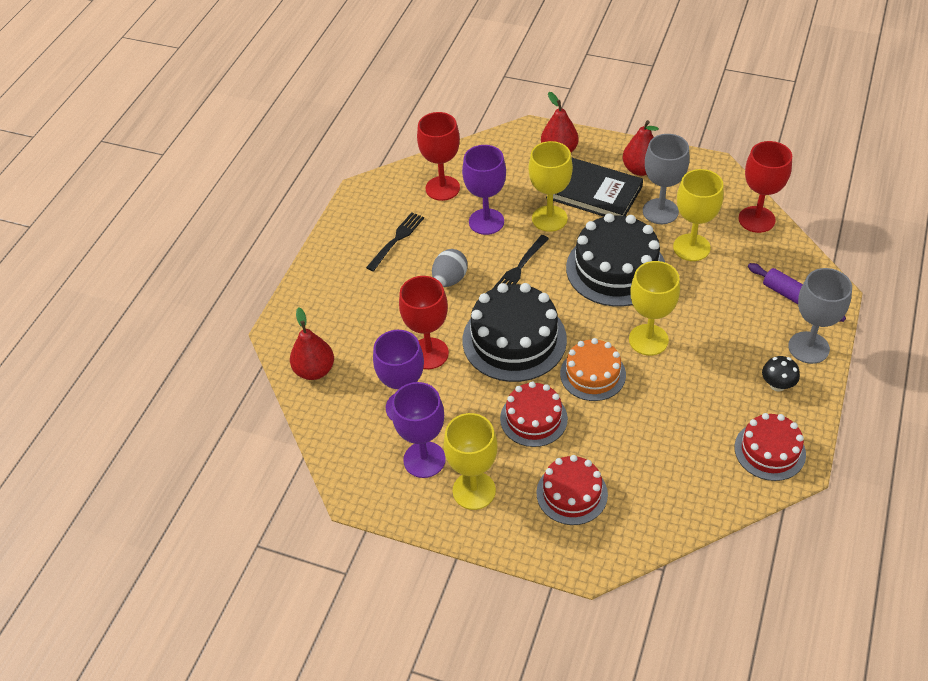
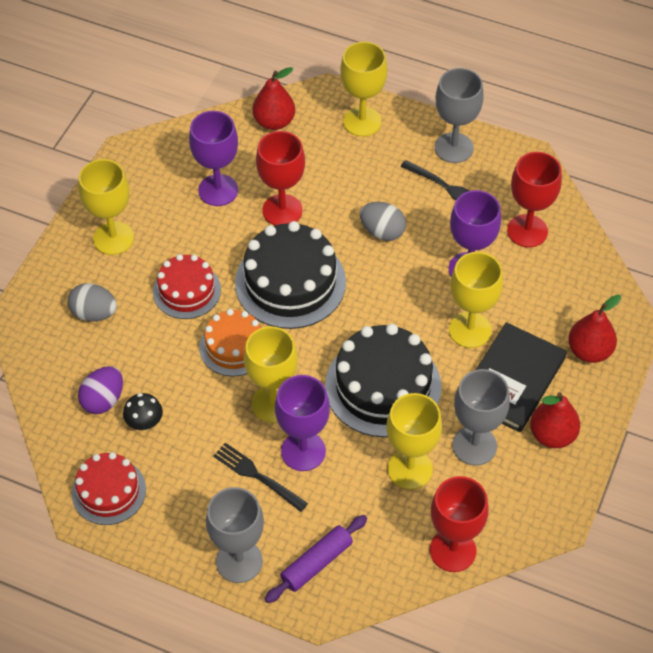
camera: 90 degrees right, 5 degrees up
(316, 302) = (362, 121): none -> yellow goblet
(350, 237) = (454, 148): none -> grey goblet
(424, 459) = (155, 203): purple goblet -> purple goblet (303, 451)
(519, 268) = (393, 295): black fork -> black fork (257, 476)
(572, 493) = (94, 313): red cake -> grey egg
(672, 470) = (103, 400): none -> purple egg
(777, 385) = (191, 517): black mushroom -> black mushroom (144, 423)

